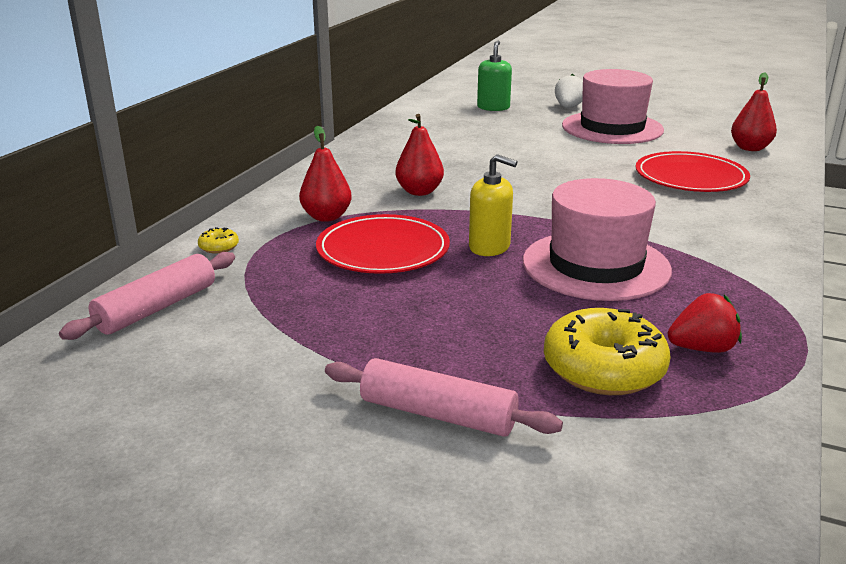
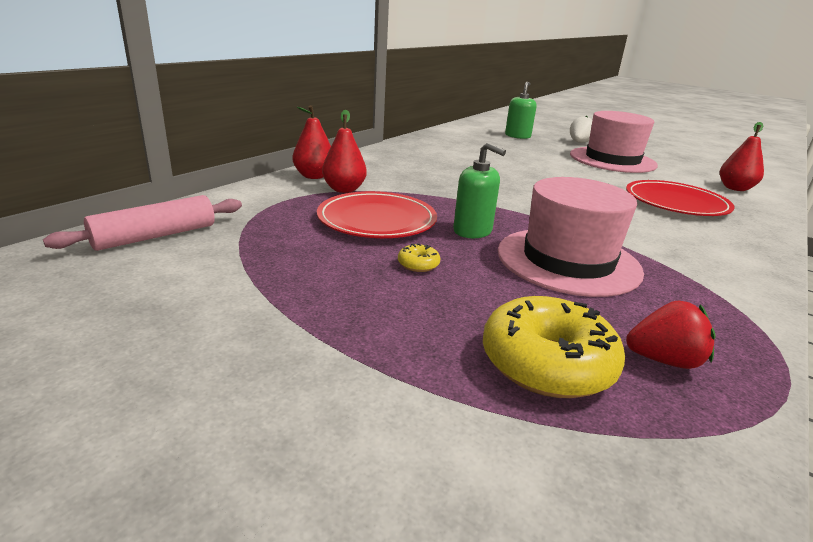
camera: 10 degrees right, 0 degrees up
(219, 247) = (242, 198): yellow donut -> yellow donut (418, 264)
(419, 192) = (431, 182): red pear -> red pear (314, 176)
(438, 414) = (346, 381): pink rolling pin -> none
(489, 247) = (472, 231): yellow soap dispenser -> green soap dispenser

